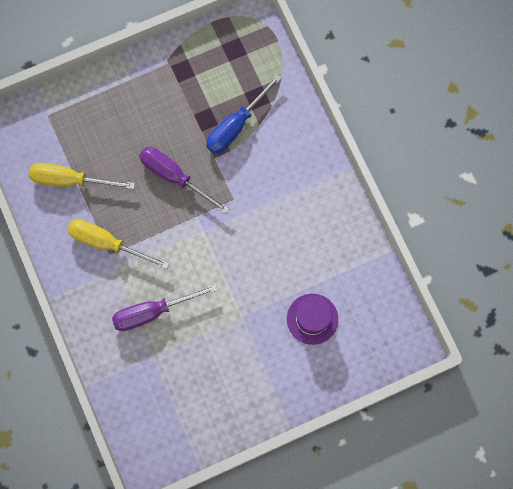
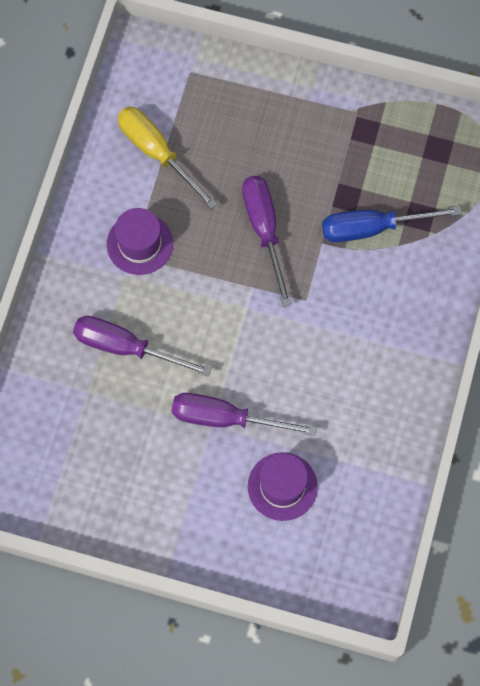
camera: 40 degrees right, 5 degrees down
(107, 243) = (140, 244): yellow screwdriver -> purple hat
(247, 306) = (226, 418): none -> purple screwdriver

